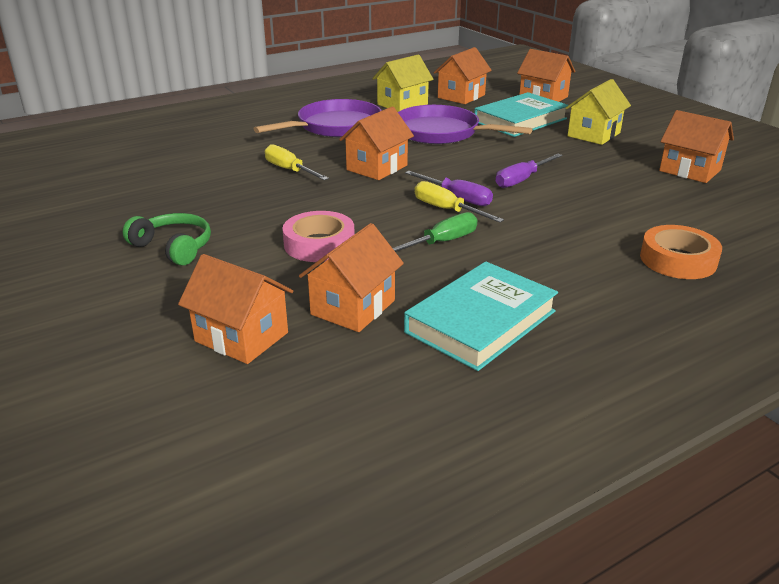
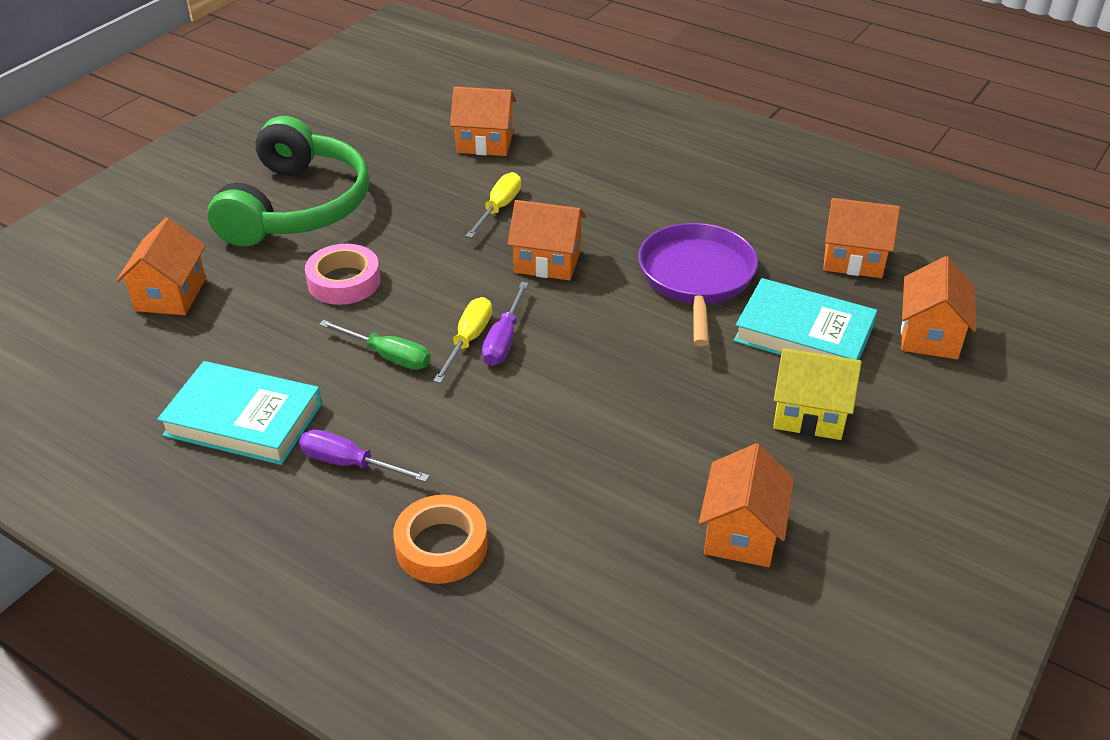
camera: 65 degrees right, 10 degrees up
(174, 247) = (297, 206): green headphones -> green headphones, size x2.10
(335, 126) = (647, 196): purple pan -> none
(353, 307) = (237, 337): orange house -> orange house (485, 143)
(402, 104) = (771, 220): yellow house -> none
(522, 180) = (591, 378): purple screwdriver -> purple screwdriver (350, 464)

